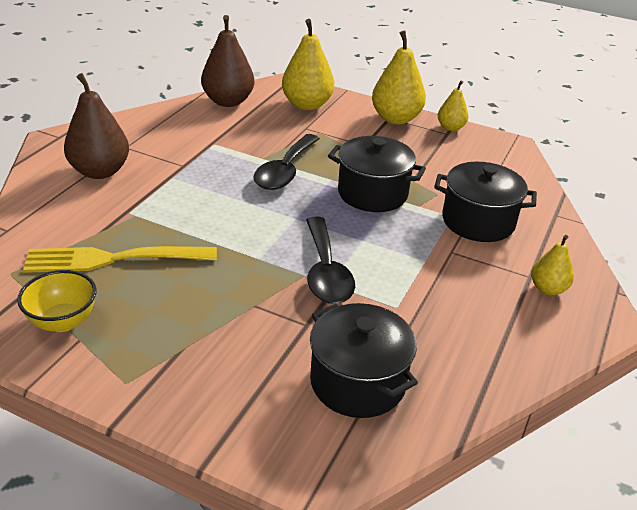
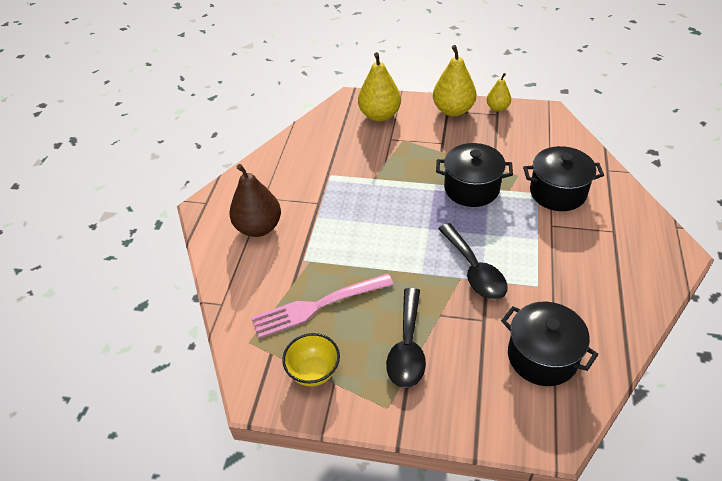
camera: 10 degrees left, 10 degrees up
(115, 259) = (318, 305): yellow fork -> pink fork
(228, 101) = (317, 129): brown pear -> none
(285, 171) = (397, 186): black spoon -> black spoon (407, 347)
(547, 289) = (630, 238): yellow pear -> none

